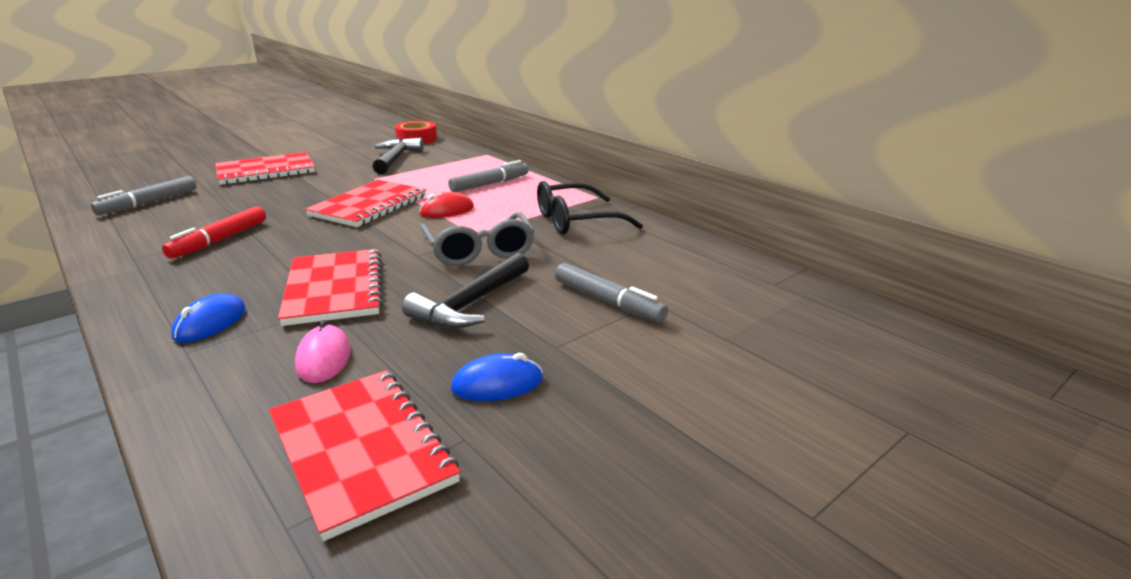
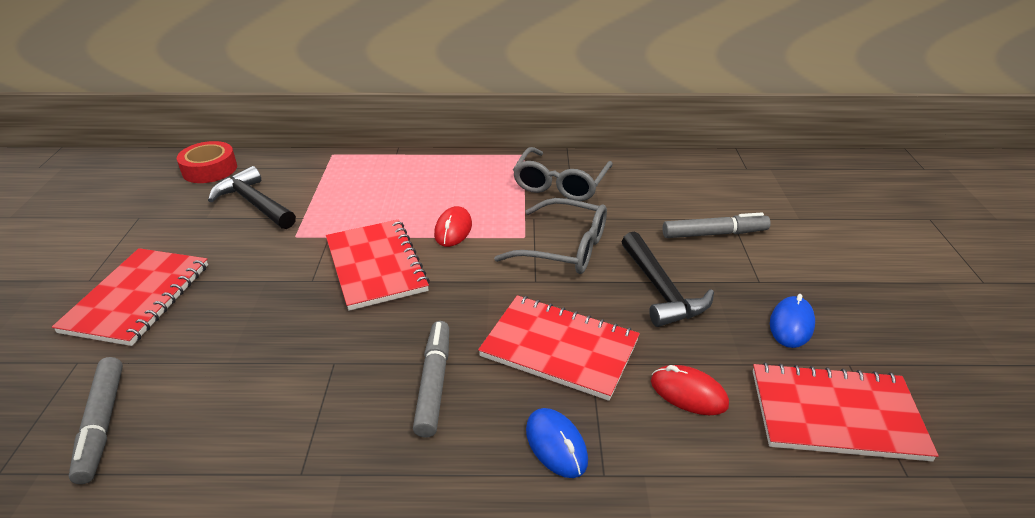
camera: 50 degrees left, 10 degrees up
(219, 240) = (336, 391): red marker -> none
(323, 358) = (688, 393): pink mouse -> red mouse
(490, 184) = (418, 185): grey marker -> grey marker (434, 383)
(575, 221) = (560, 184): black glasses -> grey glasses

